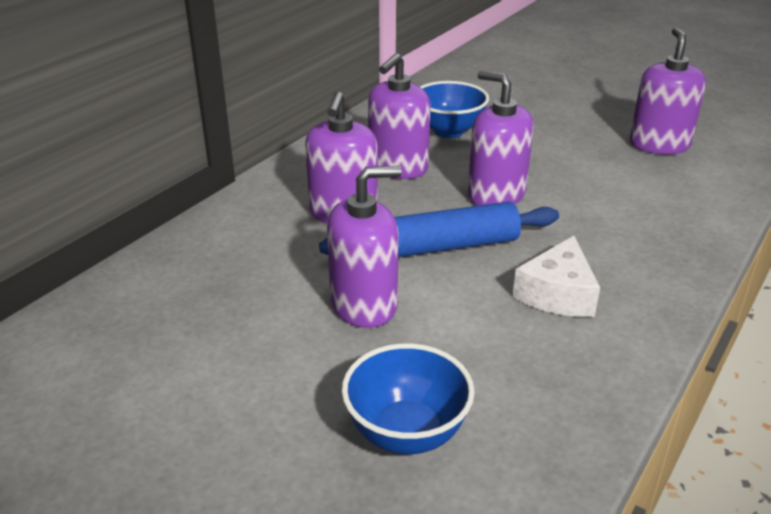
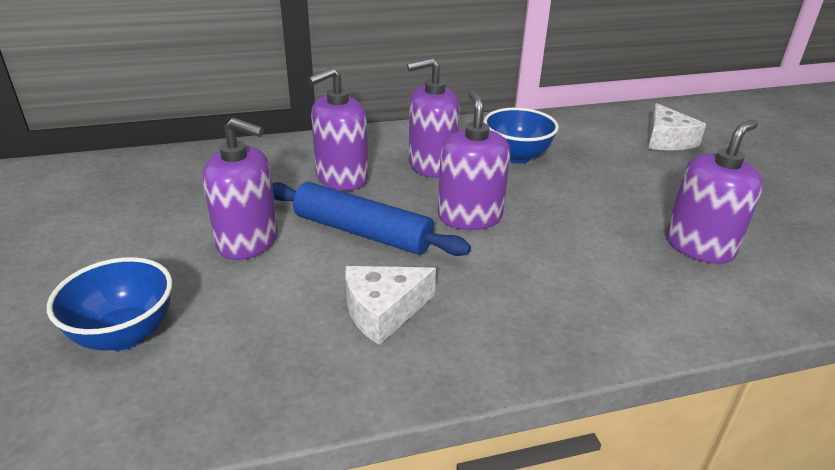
camera: 40 degrees right, 0 degrees up
(527, 74) = (666, 140): none -> white cheese

